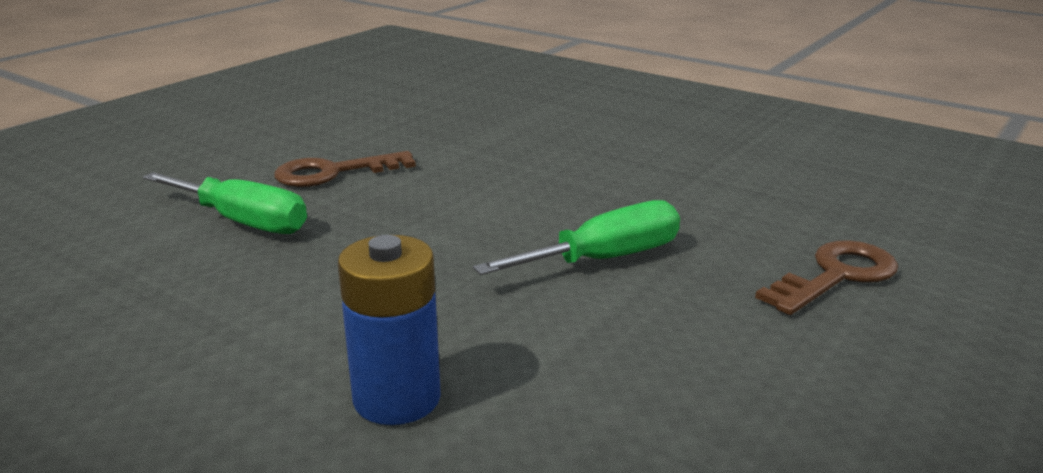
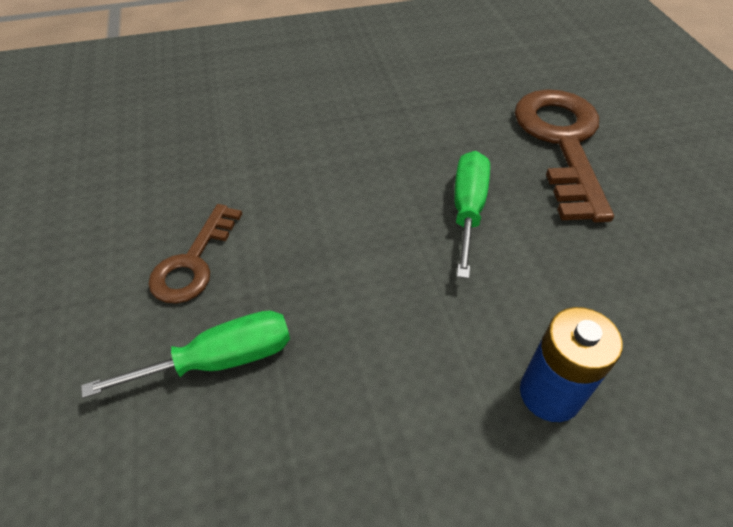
camera: 50 degrees left, 25 degrees up
(836, 276) = (562, 143): brown key -> brown key, size x1.77

